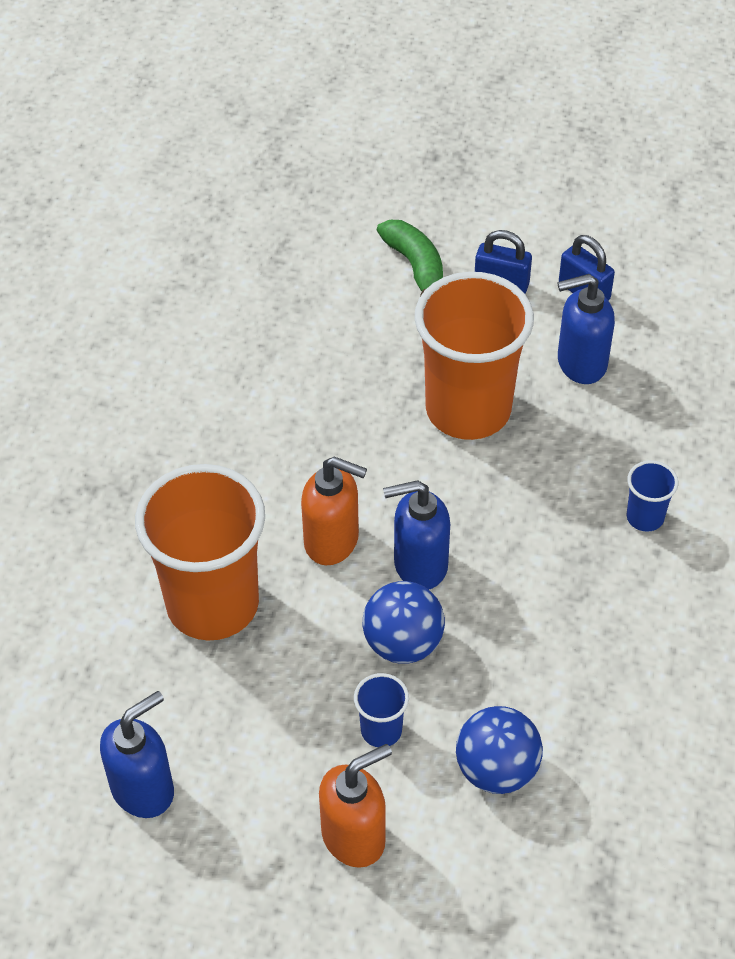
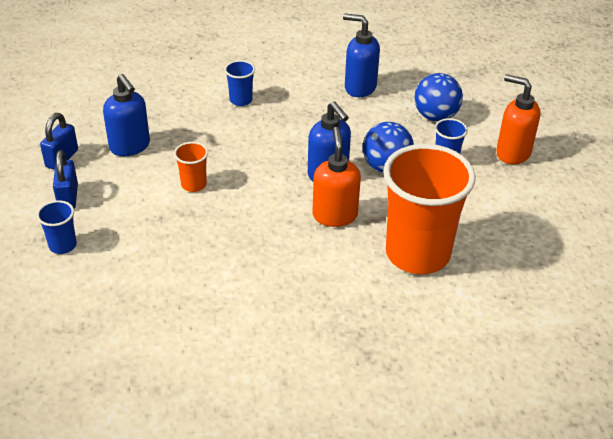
camera: 115 degrees left, 10 degrees down
(143, 789) = (558, 240): blue soap dispenser -> blue soap dispenser (359, 87)
(414, 265) = (63, 245): green banana -> blue cup
(468, 410) = (194, 184): orange cup -> orange cup, size x0.42

